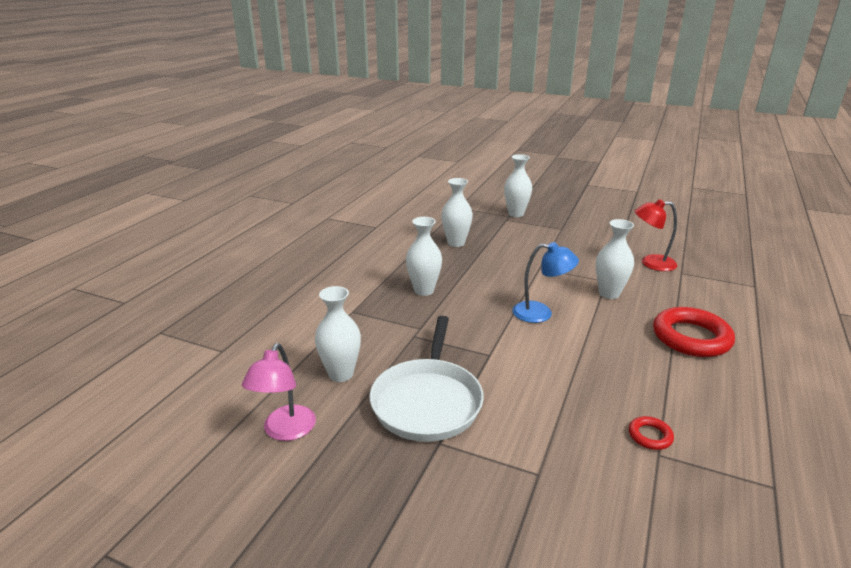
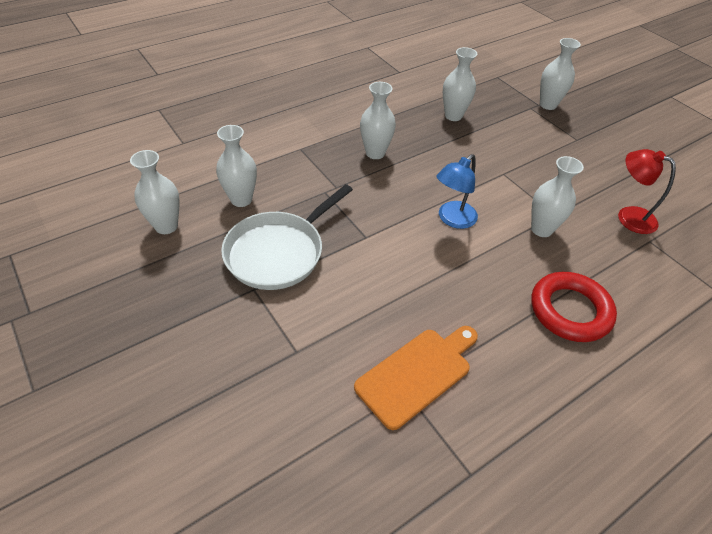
camera: 30 degrees right, 20 degrees up
(285, 431) = (166, 226): pink lamp -> white vase
(541, 313) = (452, 219): blue lamp -> blue lamp turned 90 degrees clockwise
(650, 436) = (417, 373): red ring -> orange cutting board

